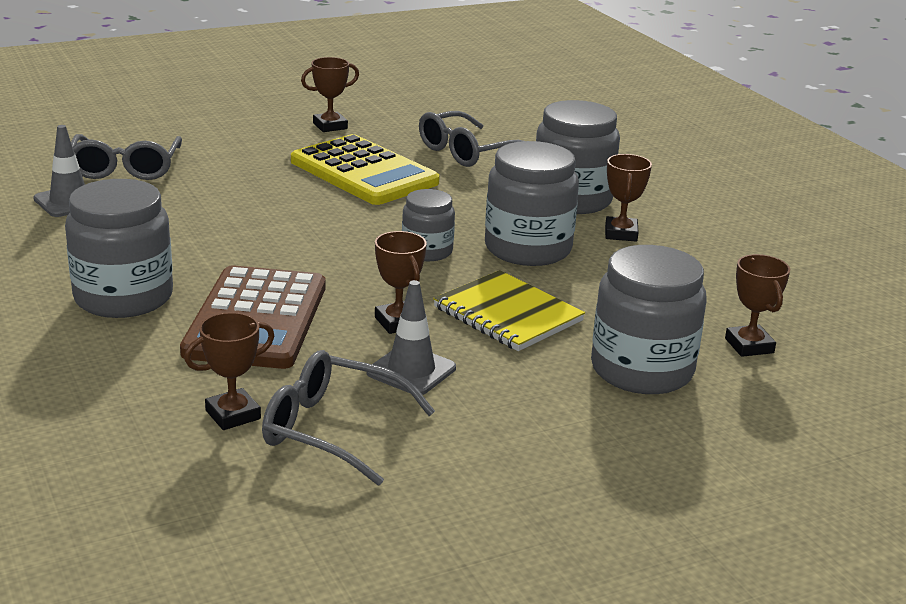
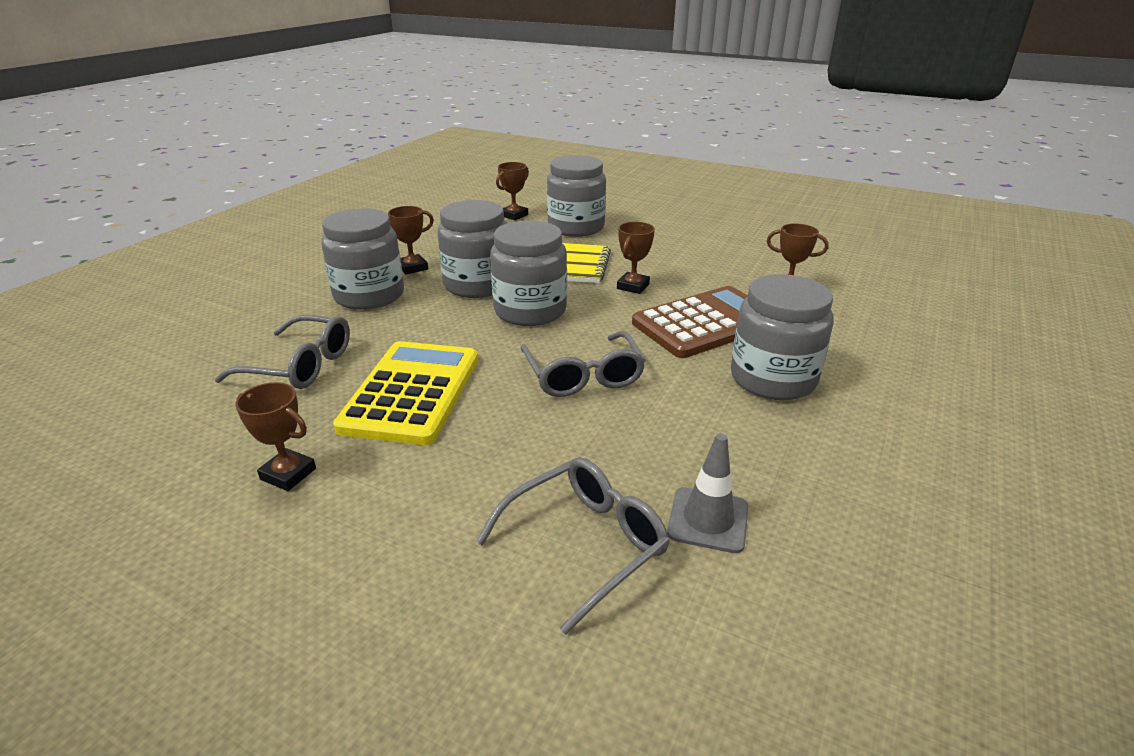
camera: 125 degrees left, 5 degrees up
(333, 430) = (748, 265): grey glasses -> grey glasses (583, 376)
(411, 370) = (671, 267): grey traffic cone -> none
(427, 251) = (530, 311): grey jar -> grey jar, size x1.73

